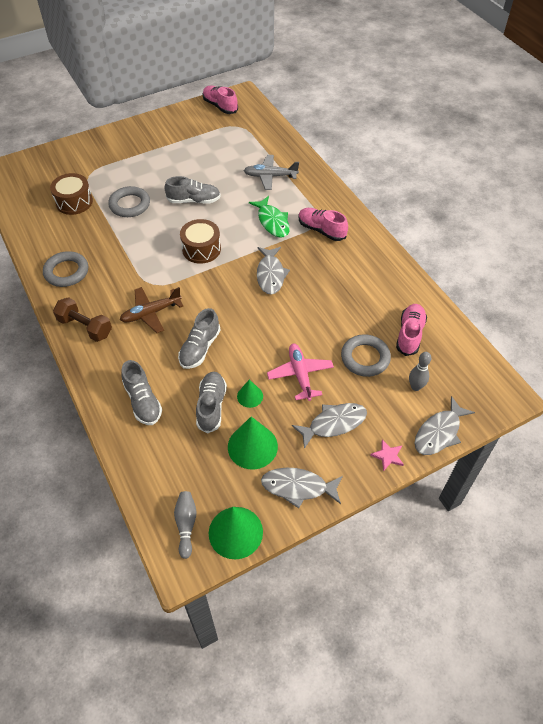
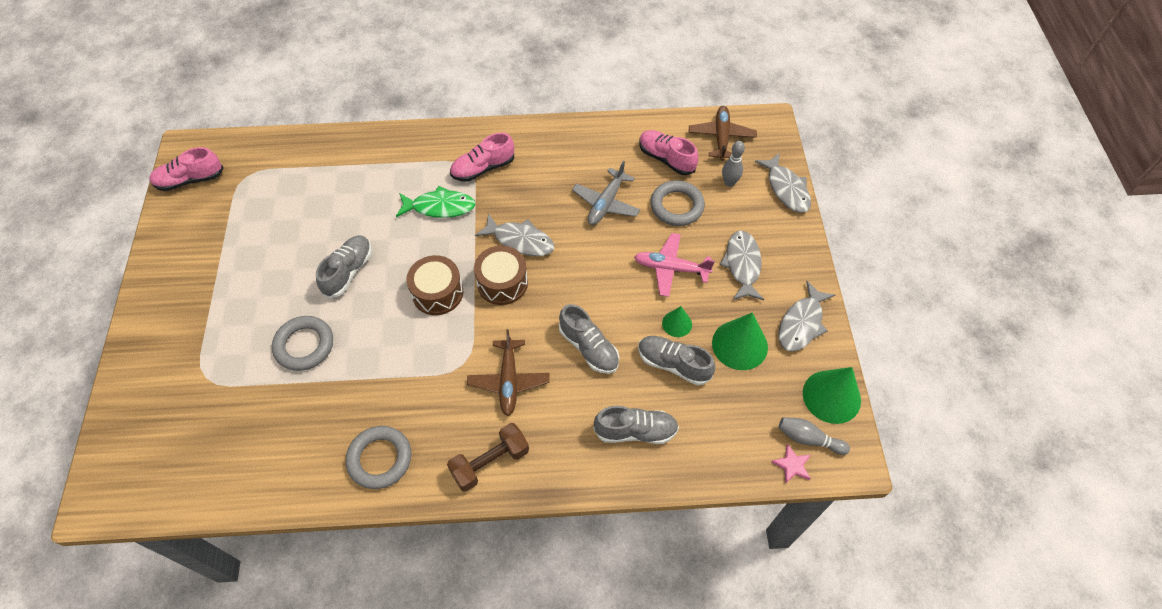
camera: 65 degrees left, 5 degrees up
(74, 202) = (249, 412): brown drum -> brown drum (502, 283)
(270, 176) = (363, 180): grey plane -> grey plane (606, 203)
(387, 456) = (795, 238): pink star -> pink star (792, 465)
(462, 365) = (721, 137): none -> brown plane

